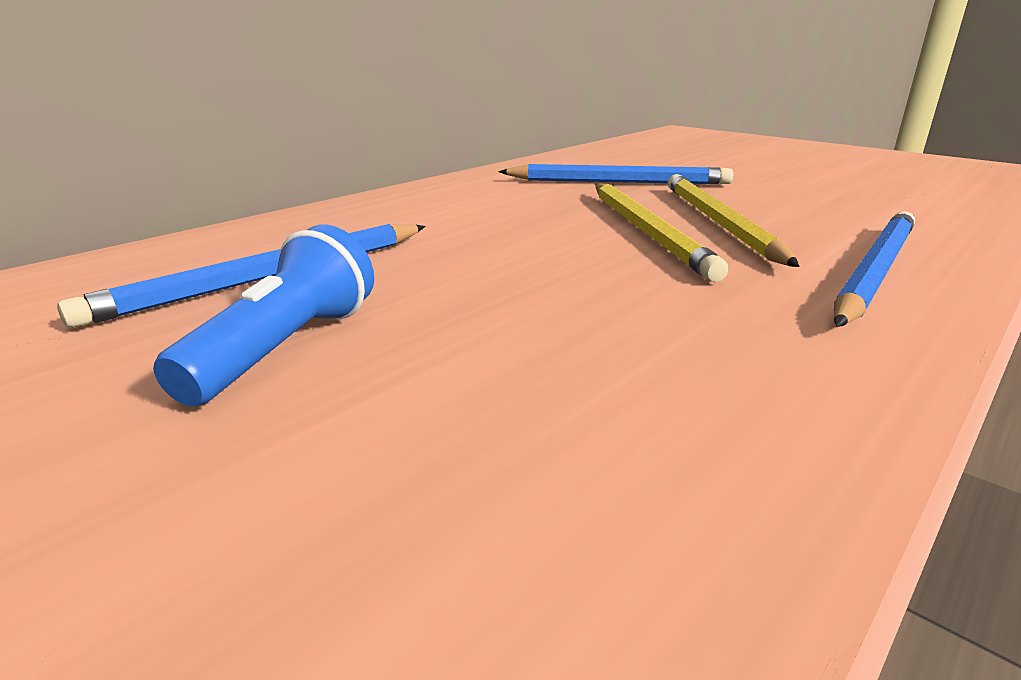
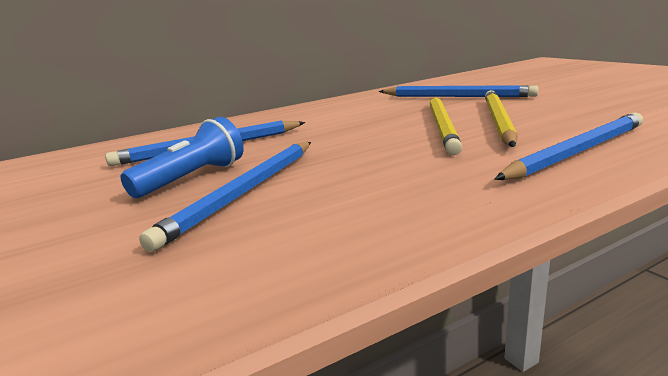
camera: 20 degrees right, 5 degrees down
(421, 373) = (245, 192): none -> blue pencil

